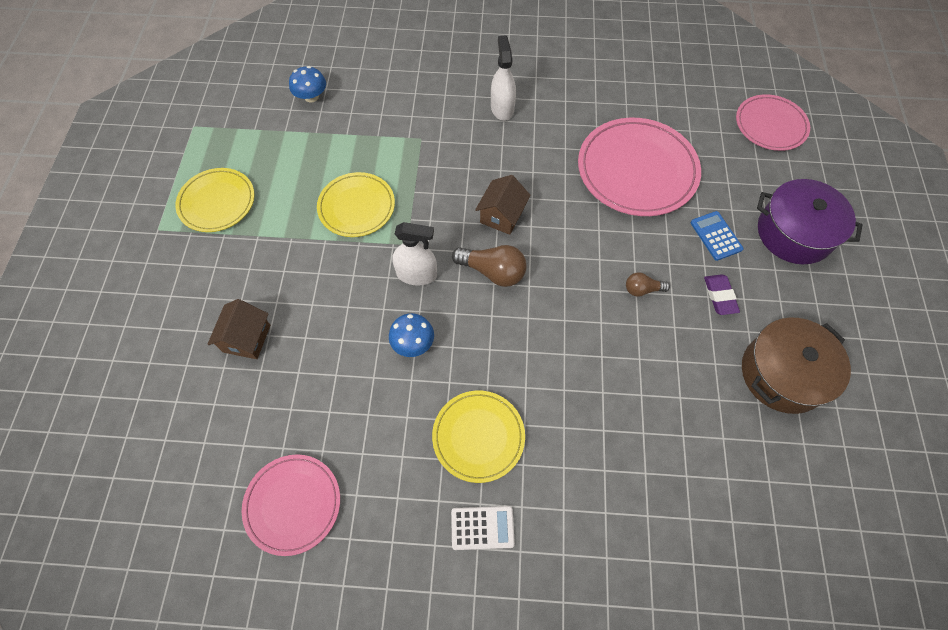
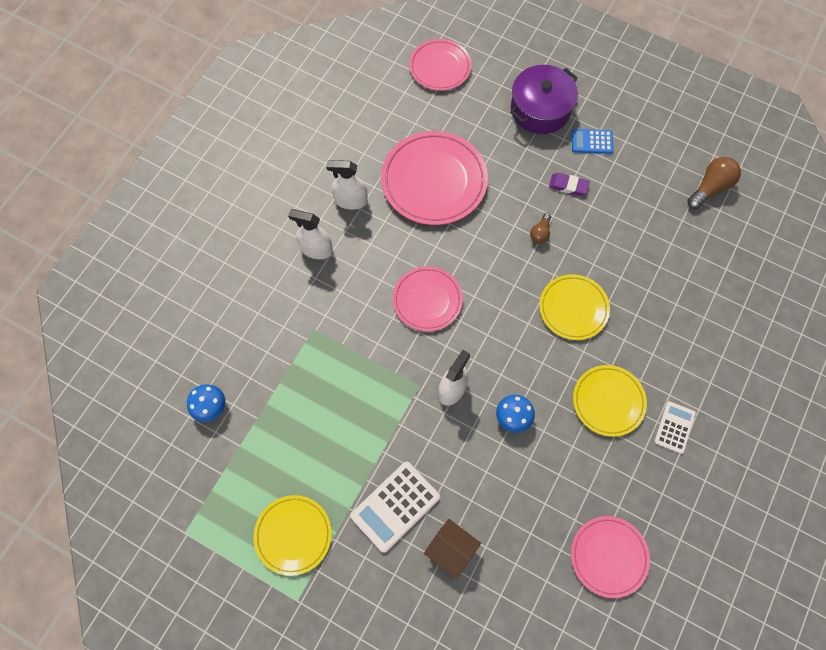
camera: 65 degrees left, 5 degrees up
(274, 272) = (395, 506): none -> white calculator
(356, 207) = (361, 412): yellow plate -> yellow plate (573, 308)
(493, 271) = (476, 330): brown light bulb -> brown light bulb (710, 188)
(502, 215) = (427, 300): brown house -> pink plate
(569, 113) = (350, 200): none -> white spray bottle
(716, 236) = (519, 160): blue calculator -> blue calculator (592, 141)
(782, 374) = (642, 181): brown pot -> none

